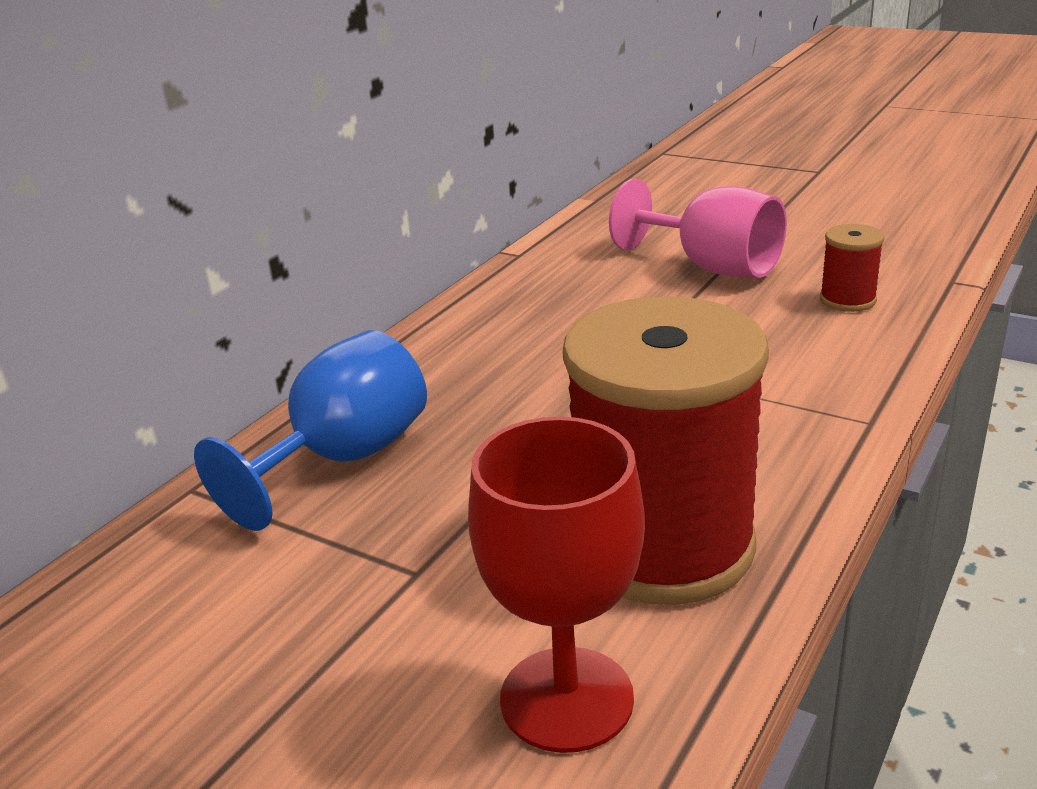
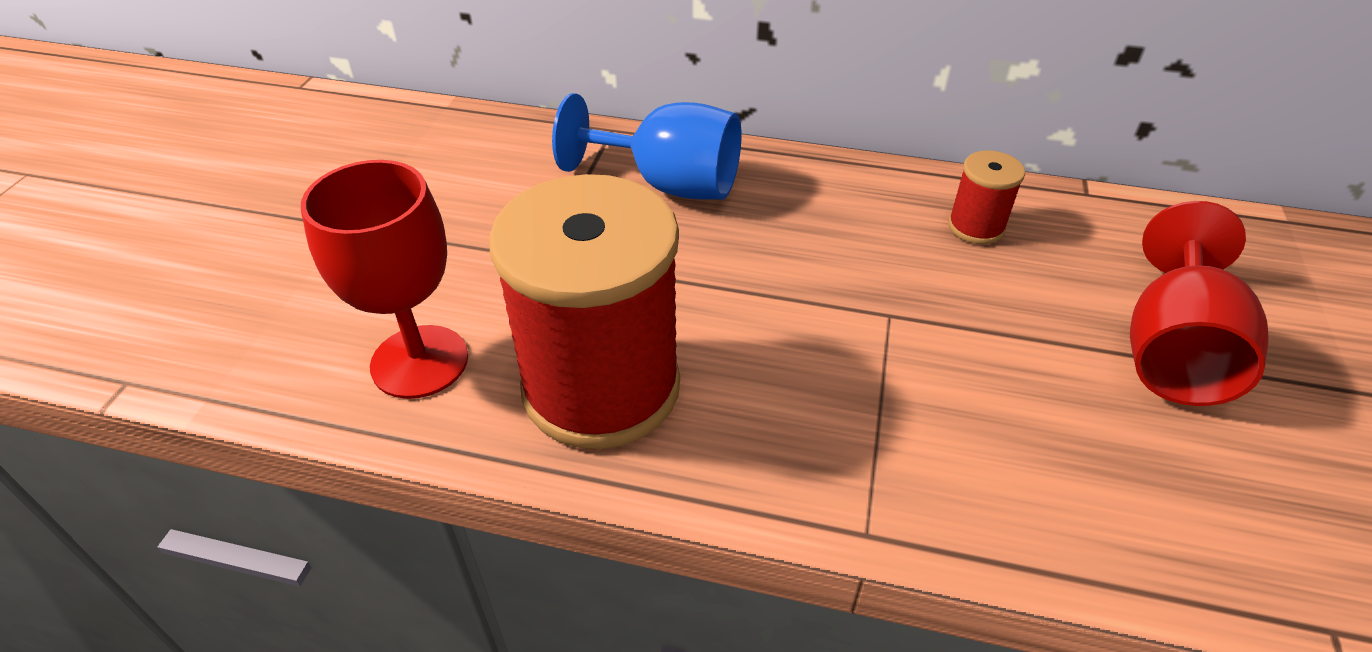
camera: 70 degrees right, 15 degrees up
(712, 267) = (1172, 351): pink goblet -> red goblet
(847, 300) = (1172, 498): red spool -> red spool (976, 227)

